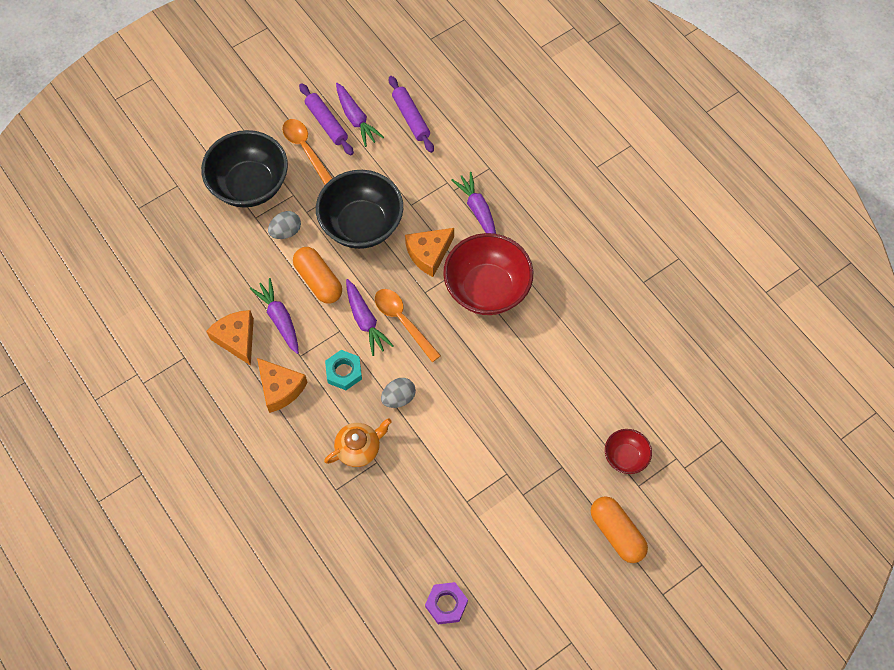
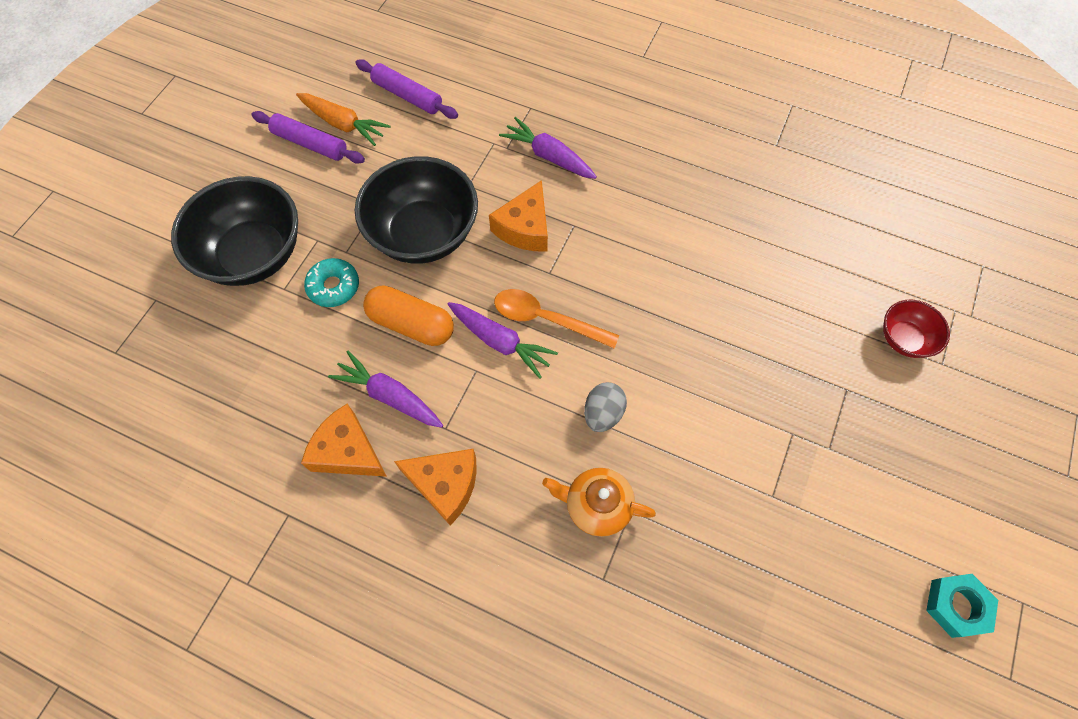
camera: 30 degrees left, 0 degrees up
(286, 232) = (334, 286): grey egg -> turquoise donut
(306, 150) = (303, 183): orange spoon -> none
(344, 372) = (514, 418): turquoise nut -> turquoise nut (956, 606)
(356, 119) = (343, 124): purple carrot -> orange carrot
(359, 448) = (596, 506): orange teapot -> orange teapot turned 105 degrees counterclockwise
(446, 604) = (846, 650): purple nut -> none
(487, 289) = (618, 234): red bowl -> none
(616, 533) = (964, 432): orange capsule -> none

